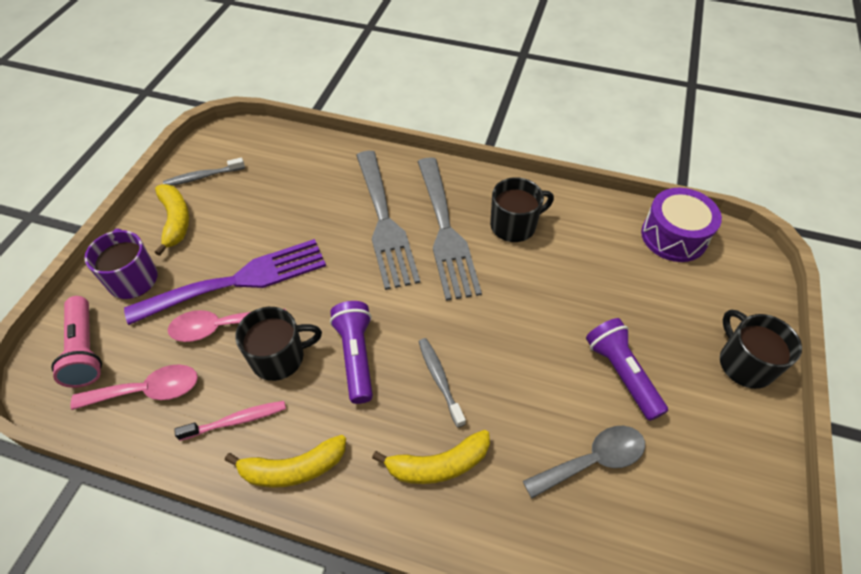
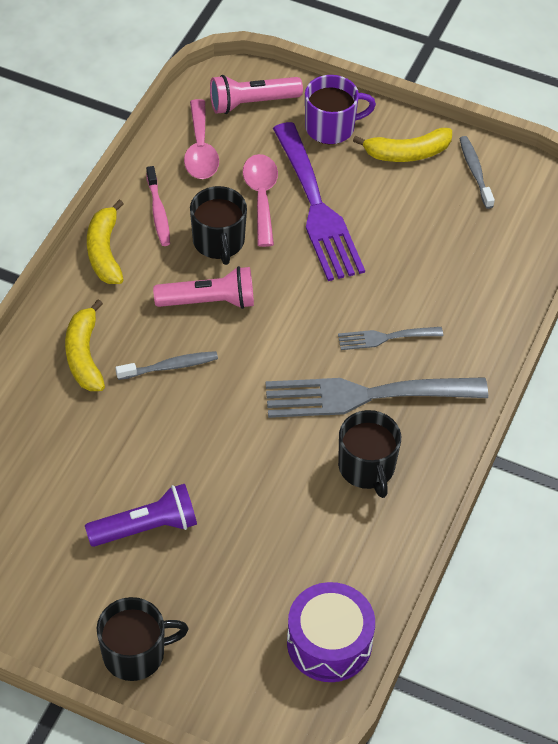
camera: 95 degrees right, 0 degrees up
(356, 356) = (209, 301): purple flashlight -> pink flashlight
(384, 223) = (384, 338): grey fork -> grey fork, size x0.48
(592, 460) = (60, 477): grey spoon -> none

